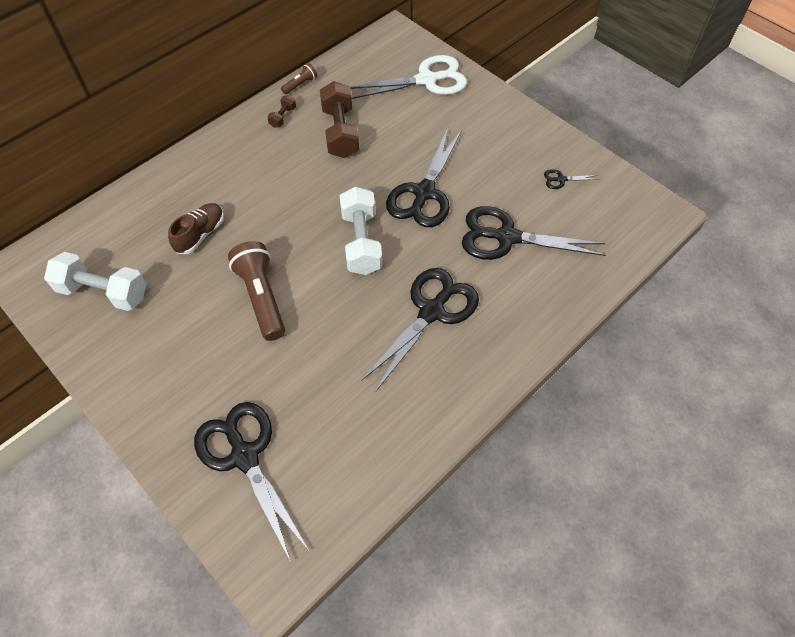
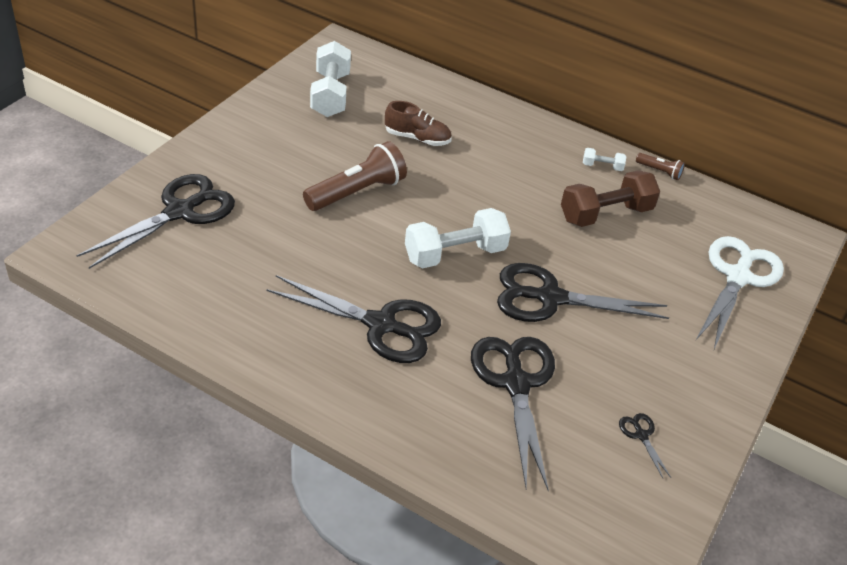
camera: 70 degrees right, 15 degrees down
(283, 117) = (602, 166): brown dumbbell -> white dumbbell
(426, 80) = (737, 277): white scissors -> white scissors turned 120 degrees counterclockwise

